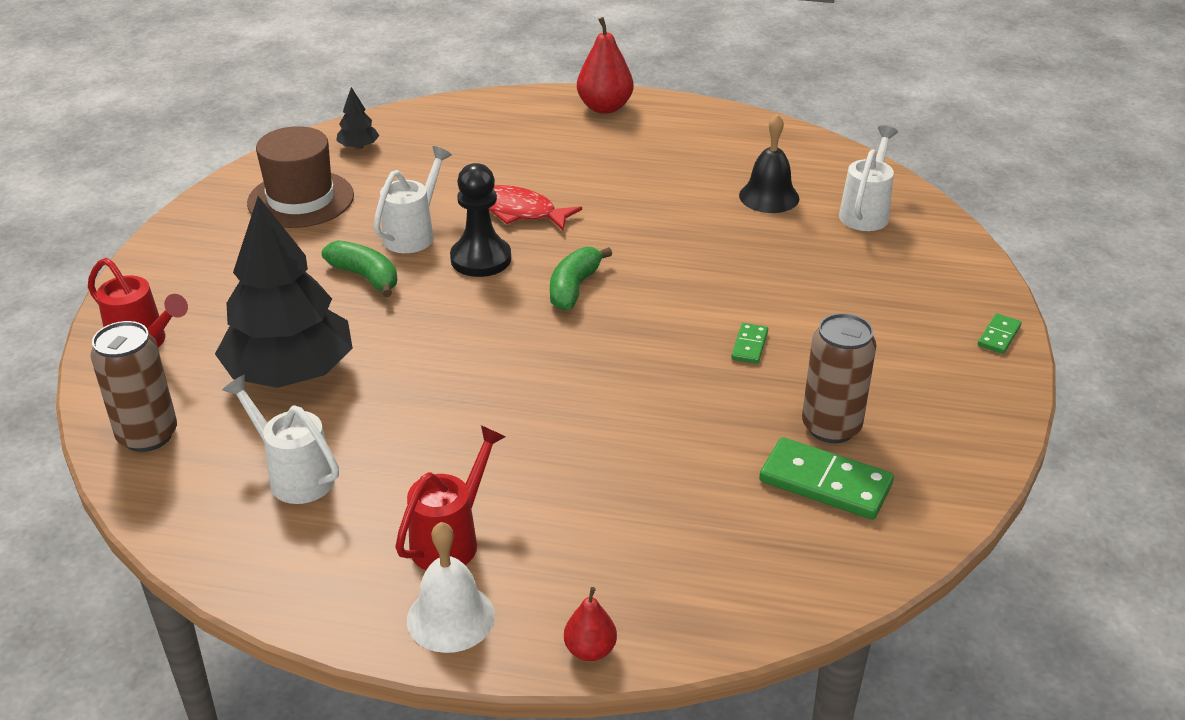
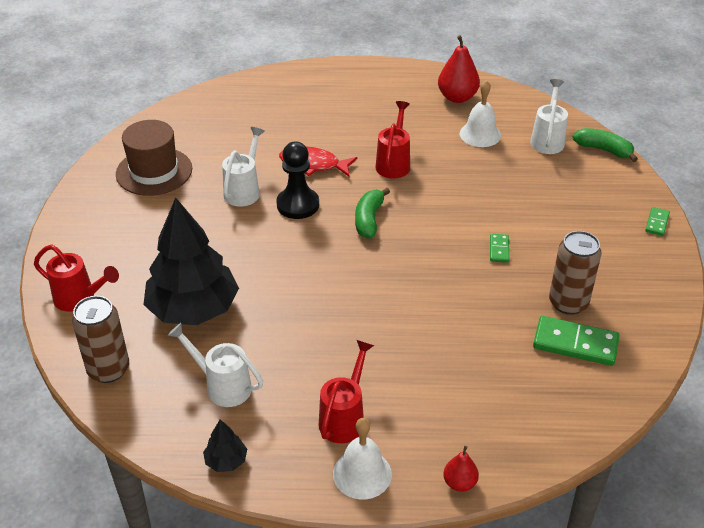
camera: 10 degrees left, 5 degrees up
(358, 147) = (182, 124): black tree -> black tree (226, 461)
(365, 277) = (221, 228): green banana -> green banana (604, 150)
(604, 107) = (347, 75): red pear -> red pear (457, 97)
(633, 221) = (394, 163): none -> red watering can
(769, 196) = (480, 134): black bell -> white bell

